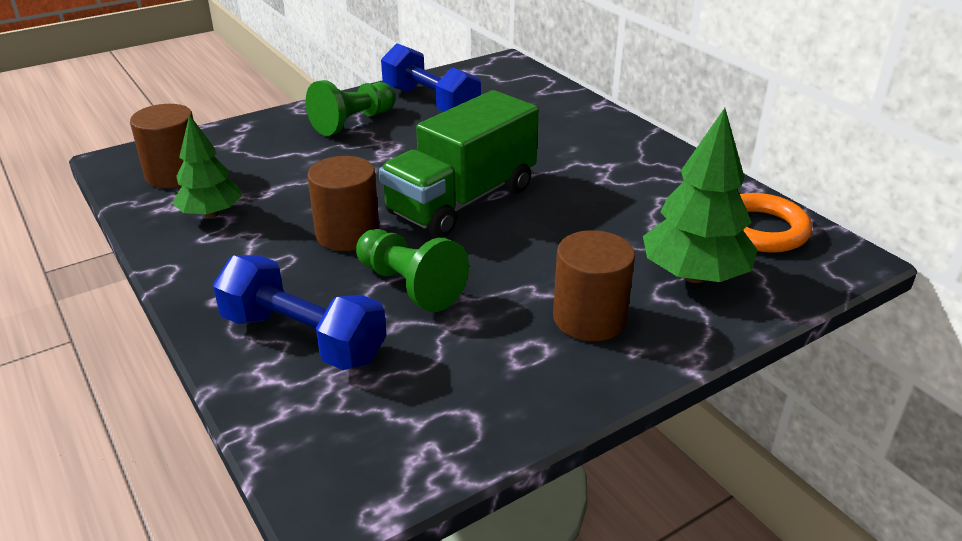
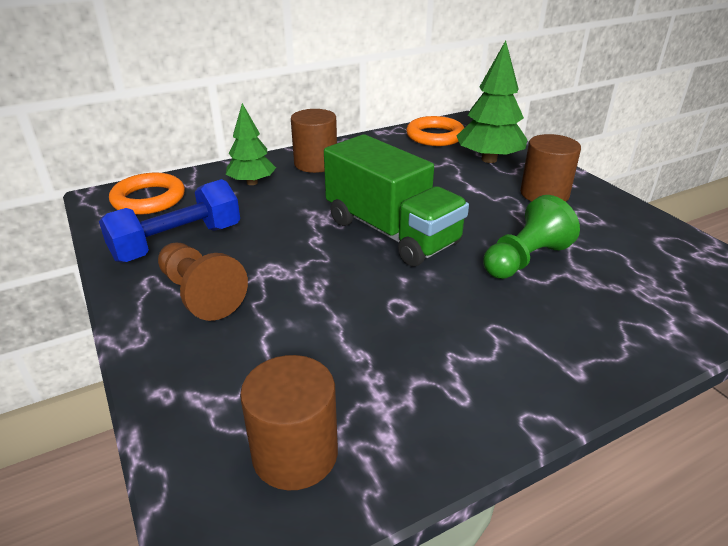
camera: 85 degrees left, 0 degrees up
(211, 214) = (408, 398): green tree -> green tree (252, 182)
(303, 338) = (613, 312): blue dumbbell -> none
(348, 234) = (448, 292): brown cylinder -> brown cylinder (316, 163)
(353, 122) = (200, 294): green pawn -> brown pawn
(506, 79) = (148, 199): none -> orange ring

